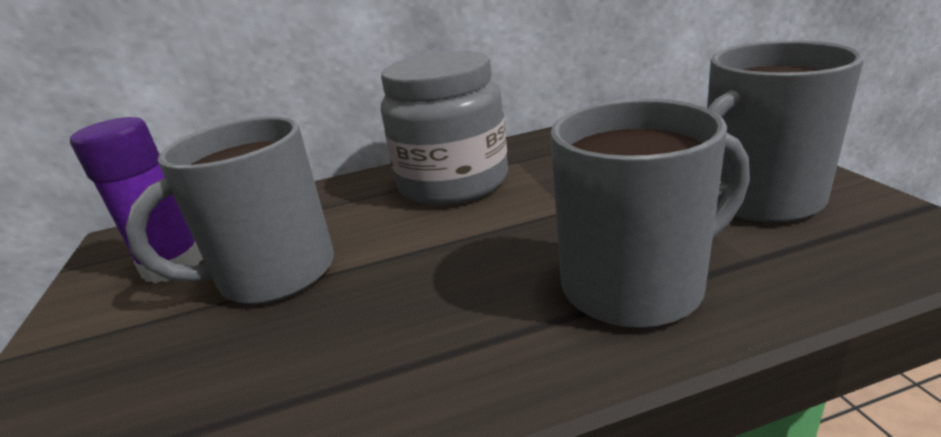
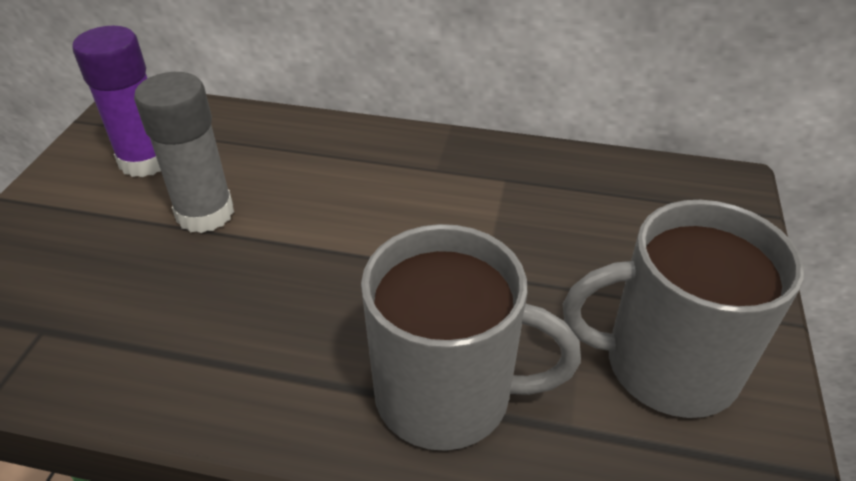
camera: 25 degrees right, 15 degrees up
(274, 274) = (205, 213): grey mug -> grey glue stick
(453, 182) = (422, 178): grey jar -> none

